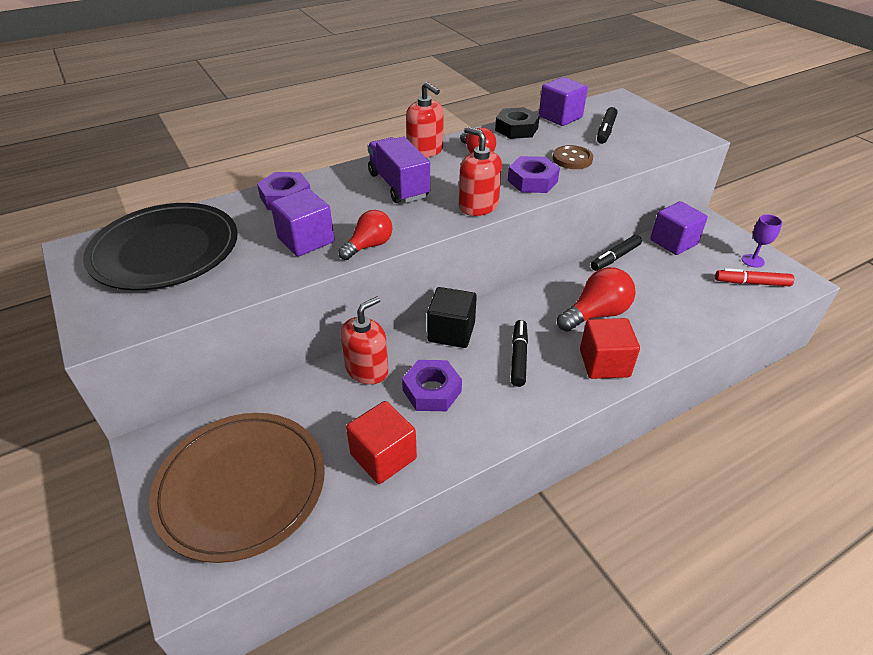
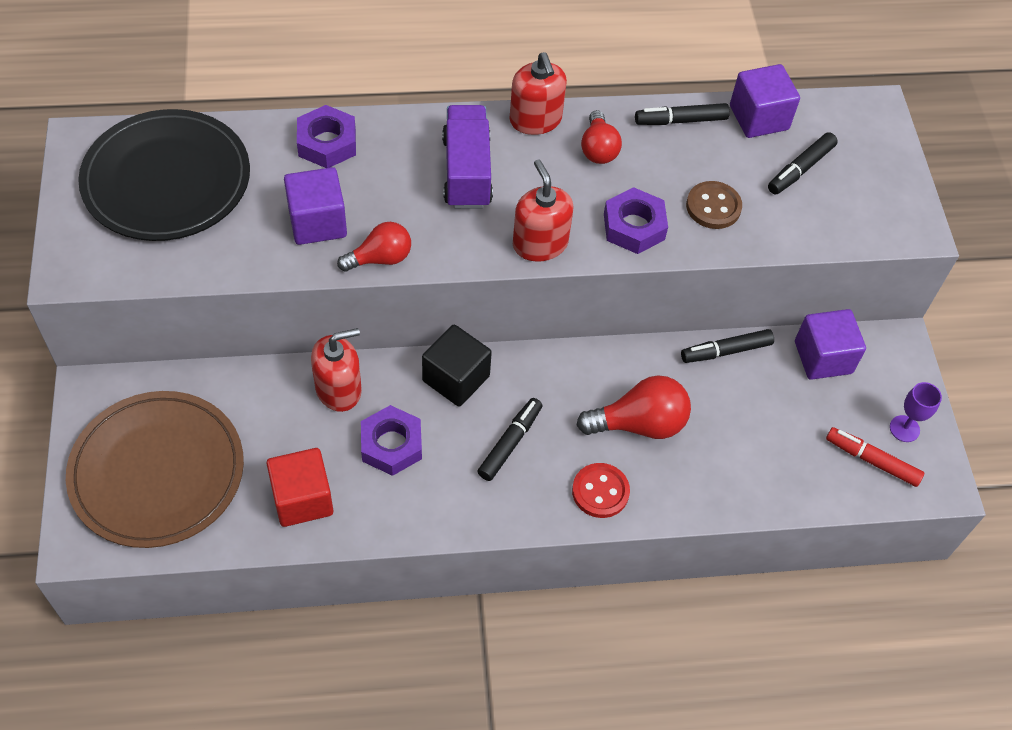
camera: 20 degrees right, 15 degrees up
(516, 129) = (681, 120): black nut -> black marker
(604, 363) = (600, 491): red cube -> red button

